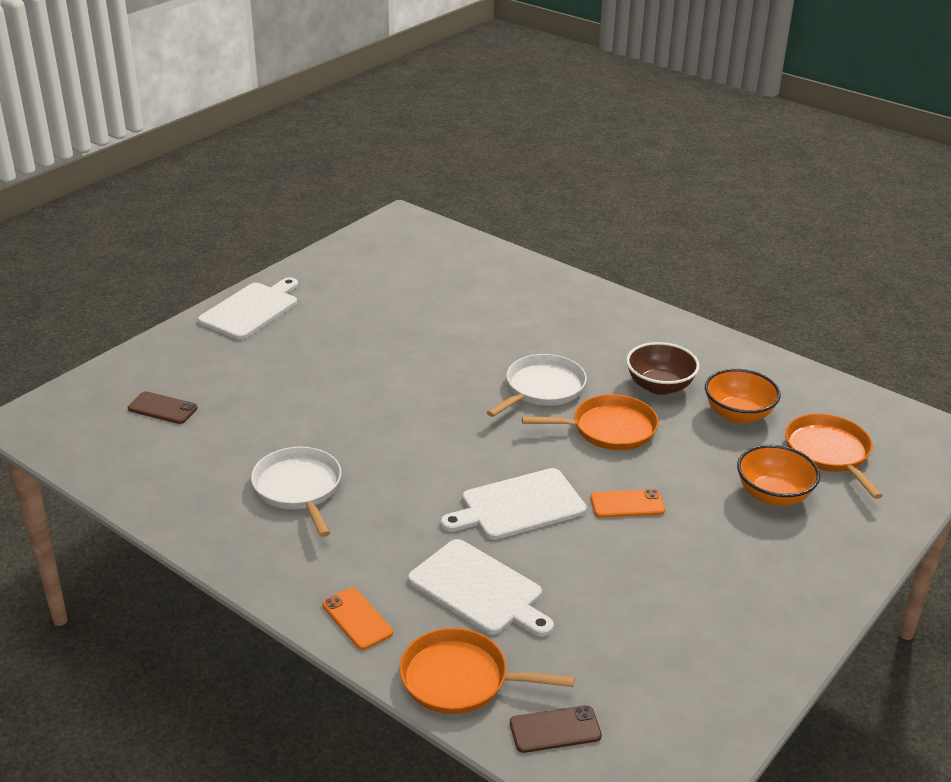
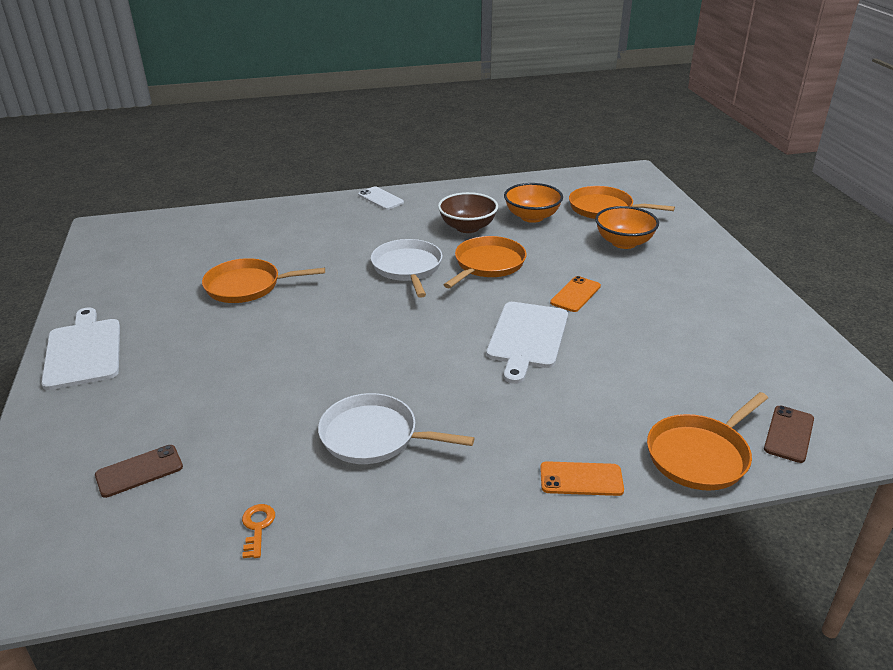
camera: 50 degrees left, 0 degrees up
(159, 486) = (257, 527): none -> orange key
(410, 327) = (247, 286): none -> orange pan
(479, 589) = (604, 399): white cutting board -> none
(639, 313) = (380, 198): none -> white phone

